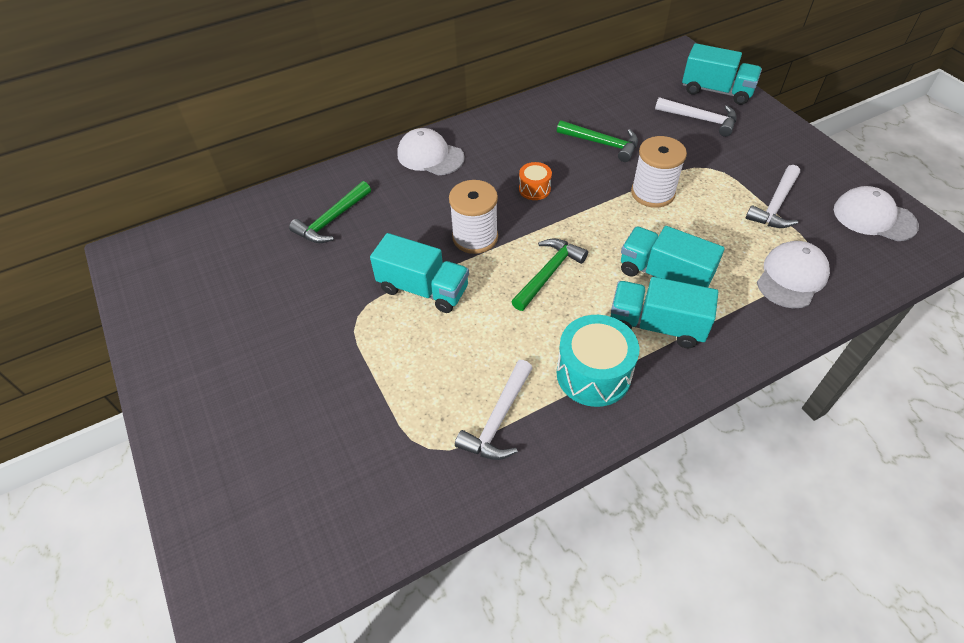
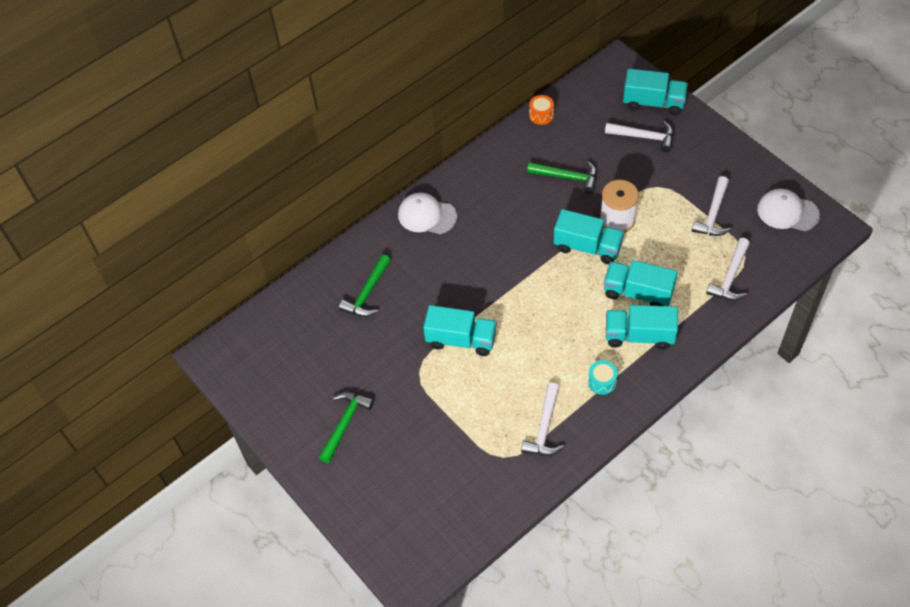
camera: 10 degrees left, 5 degrees up
(475, 237) = (487, 287): white spool -> none
(534, 189) = (522, 233): orange drum -> orange drum (541, 115)
(548, 273) = (552, 308): green hammer -> green hammer (345, 424)
(593, 374) = (602, 382): turquoise drum -> turquoise drum, size x0.54
(610, 215) = (587, 247): none -> turquoise truck
(791, 277) = (730, 277): white cap -> white hammer

